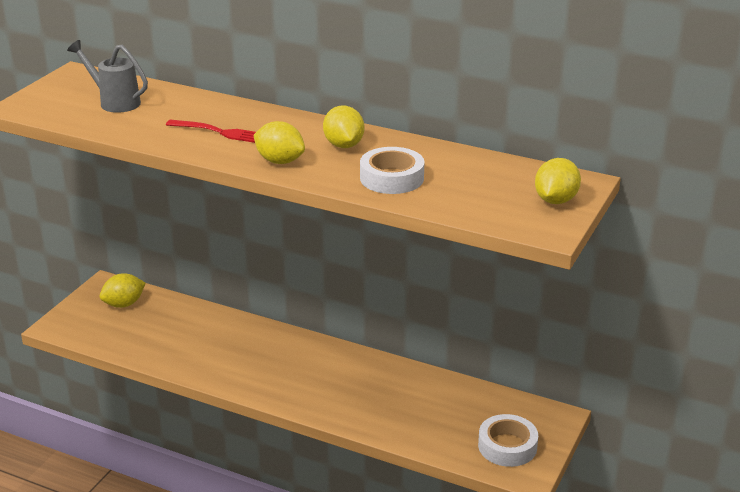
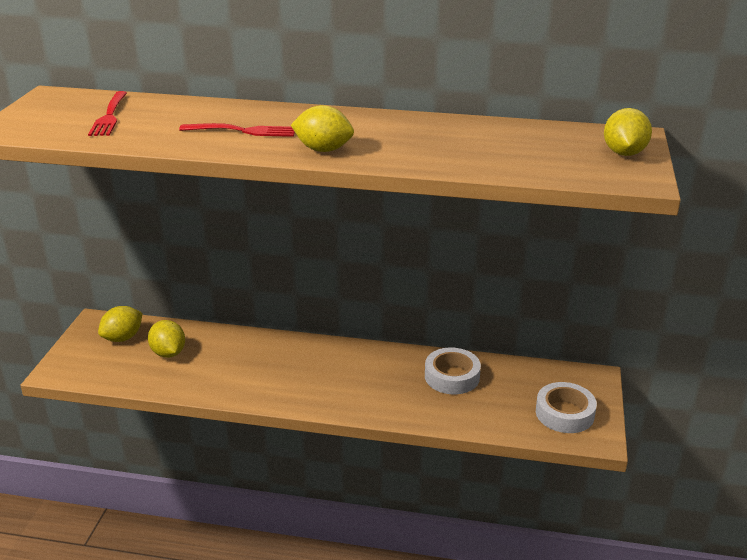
camera: 15 degrees left, 0 degrees up
(115, 102) = (109, 116): grey watering can -> red fork
(343, 145) = (379, 129): yellow lemon -> yellow lemon (168, 353)
(392, 178) = (449, 152): white tape -> white tape (452, 377)

